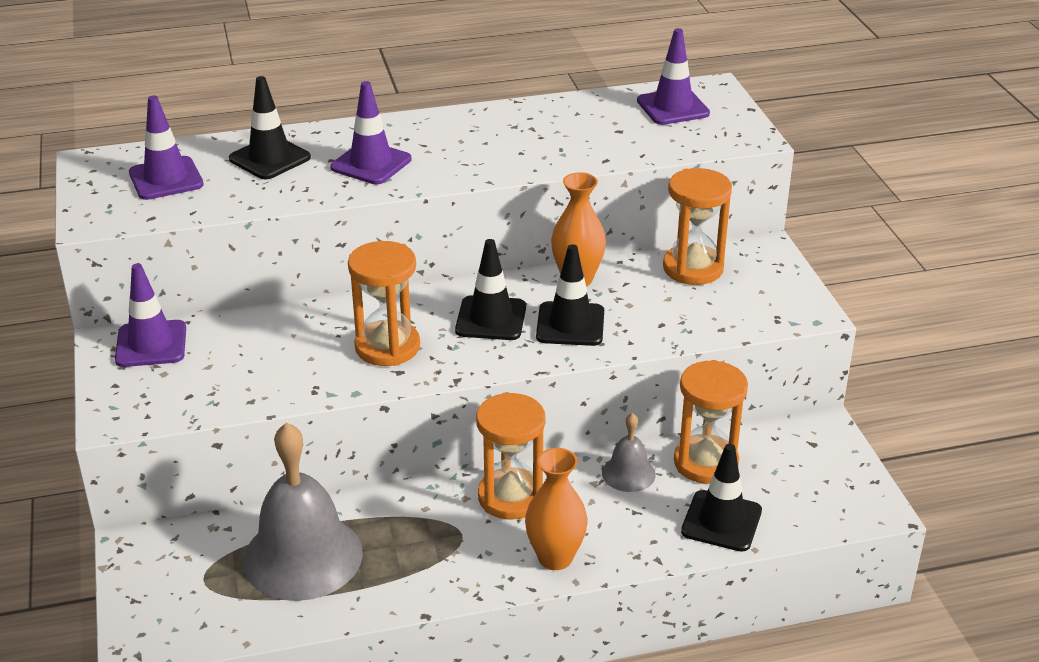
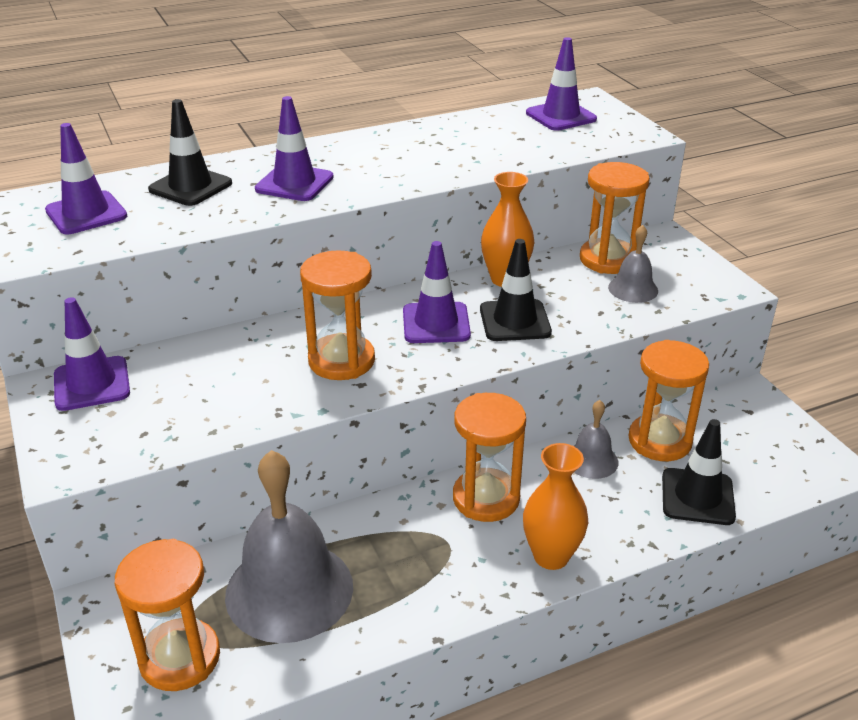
camera: 10 degrees left, 0 degrees up
(193, 600) = (180, 658): none -> orange hourglass
(491, 319) = (436, 323): black traffic cone -> purple traffic cone
(705, 303) = (633, 289): none -> grey bell

